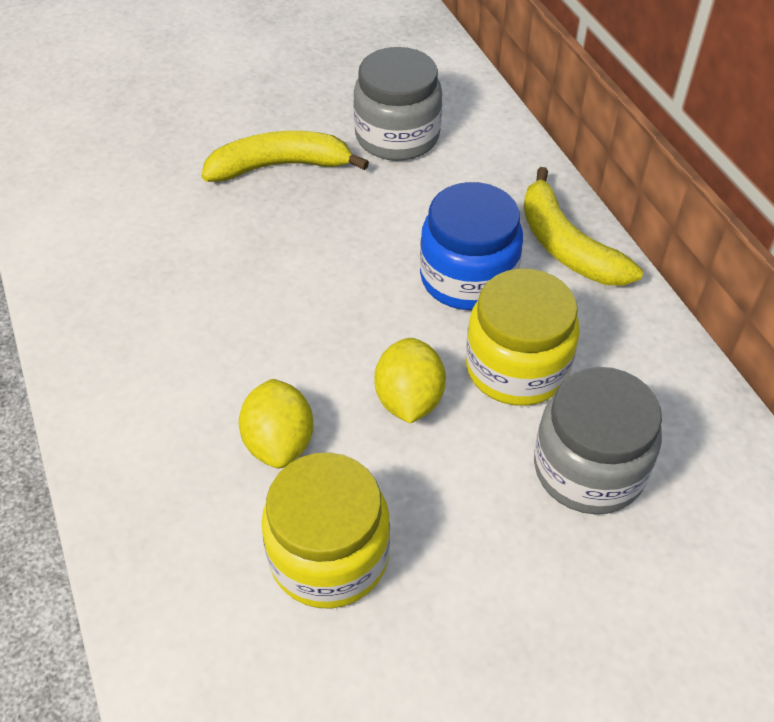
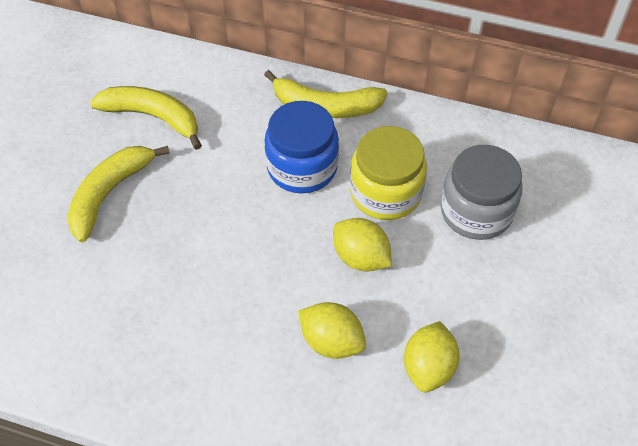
camera: 50 degrees left, 5 degrees up
(329, 556) = (428, 367): yellow jar -> yellow lemon
(397, 136) = (153, 117): grey jar -> yellow banana

